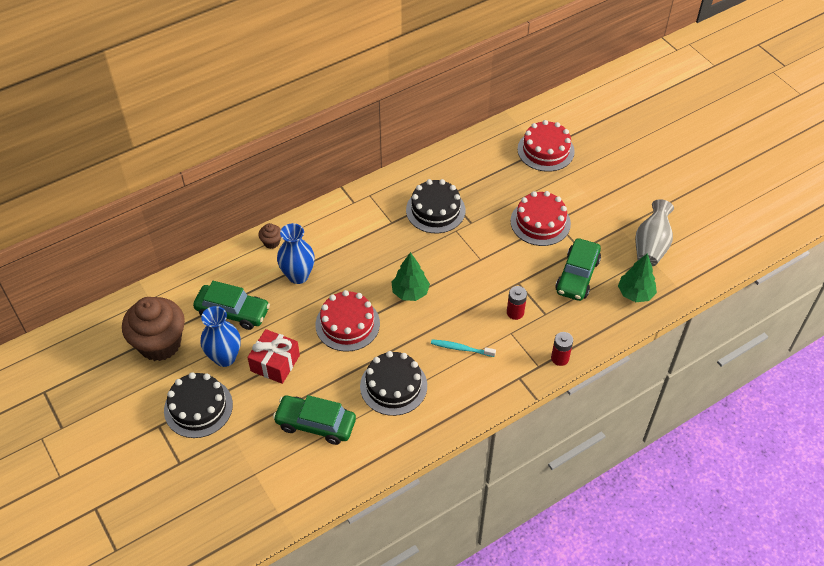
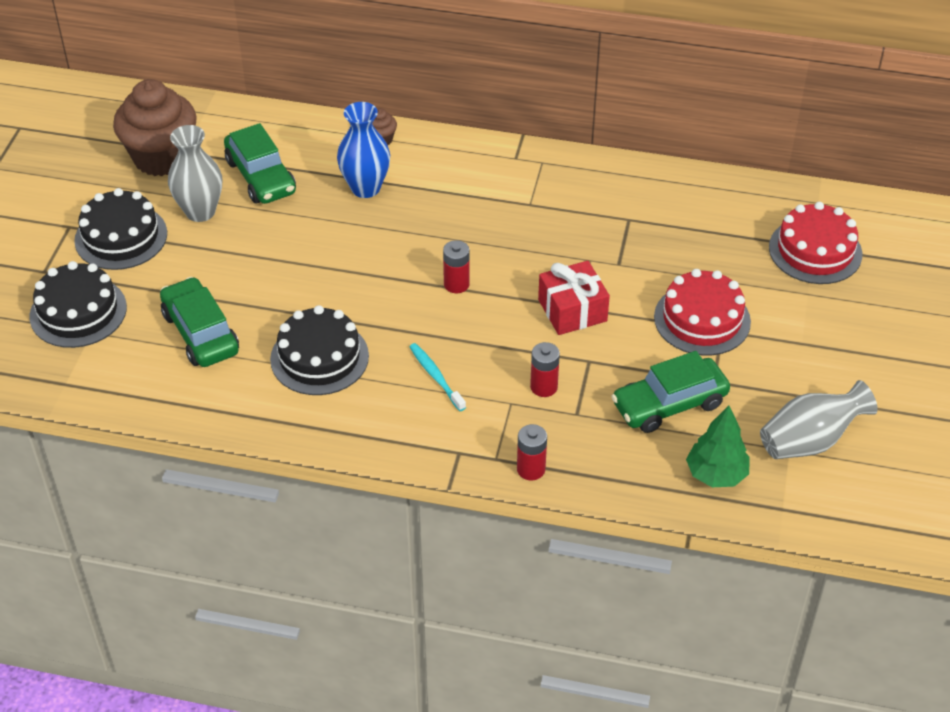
camera: 45 degrees right, 5 degrees down
(225, 357) = (200, 211): blue vase -> grey vase
(275, 363) = (237, 250): red gift -> red gift (572, 310)
(347, 324) = (353, 267): red cake -> none
(410, 292) = (456, 284): green tree -> red battery
(435, 210) = (594, 224): black cake -> black cake (78, 312)

